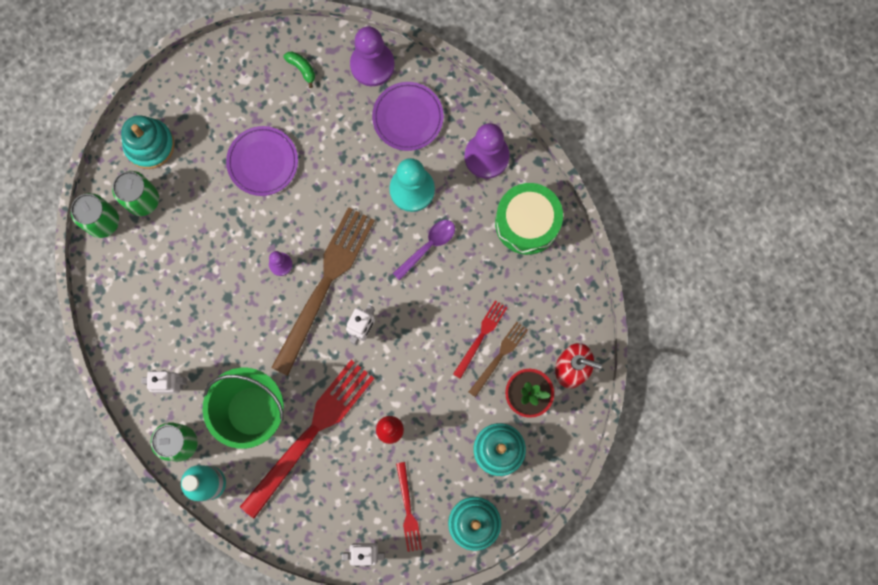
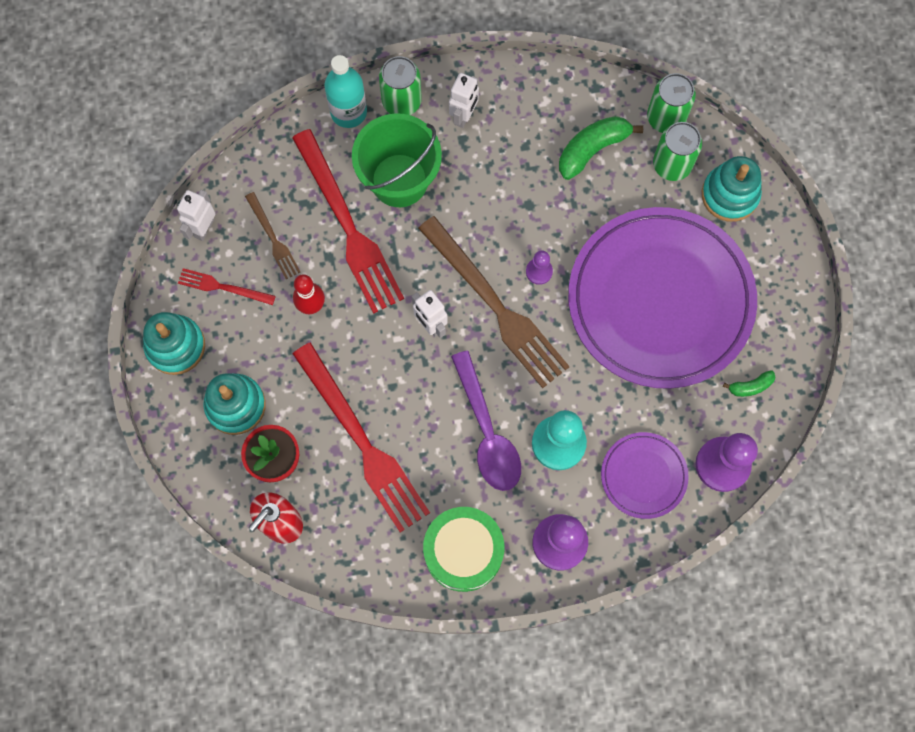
camera: 115 degrees right, 5 degrees down
(156, 268) = (592, 149): none -> green banana
(262, 162) = (660, 300): purple plate -> purple plate, size x2.22
(428, 246) = (487, 431): purple spoon -> purple spoon, size x1.58
(481, 337) = (362, 442): red fork -> red fork, size x2.09
(499, 357) = (331, 451): brown fork -> brown fork (273, 238)

